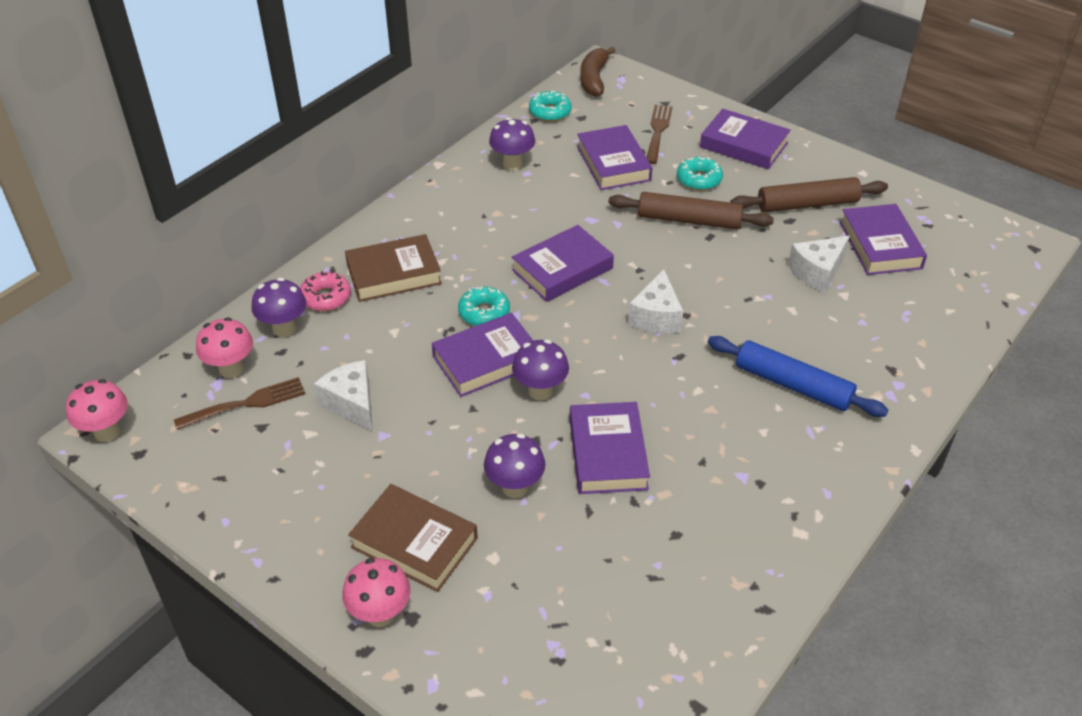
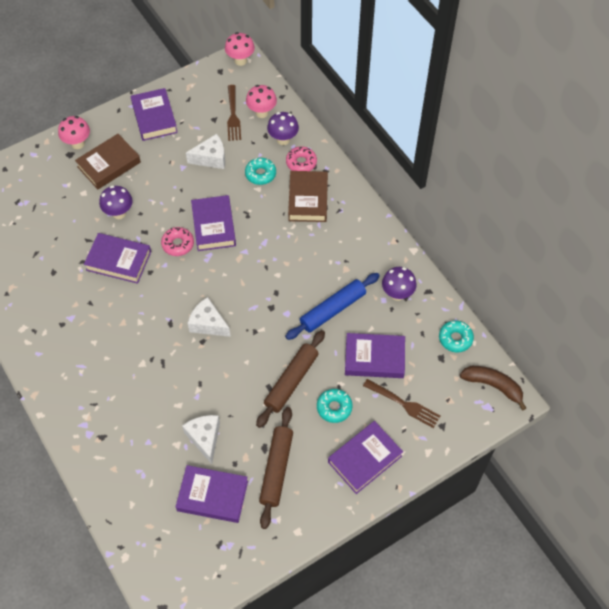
camera: 110 degrees right, 15 degrees up
(484, 313) = (253, 235): turquoise donut -> turquoise donut (260, 174)
(540, 391) = (178, 244): purple mushroom -> pink donut
(562, 269) = (274, 288): purple book -> purple book (154, 117)
(792, 385) = (118, 374): blue rolling pin -> blue rolling pin (332, 310)

